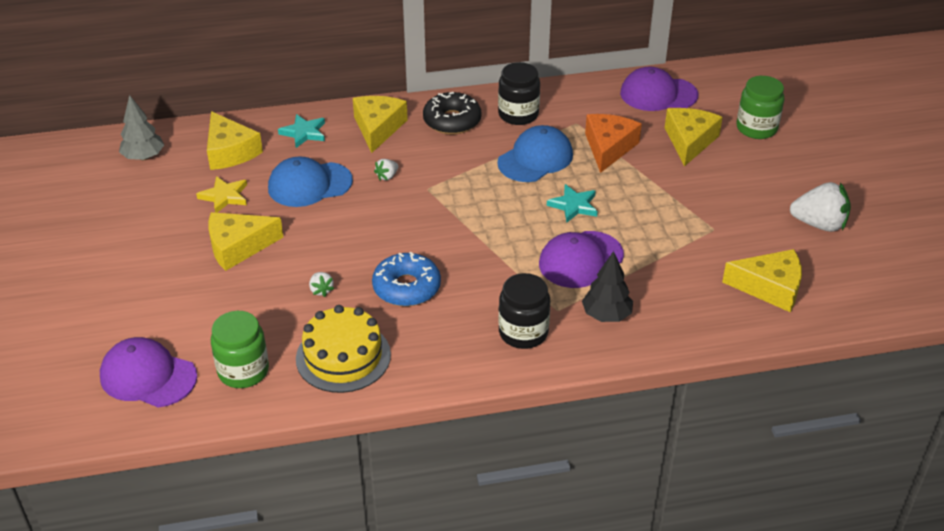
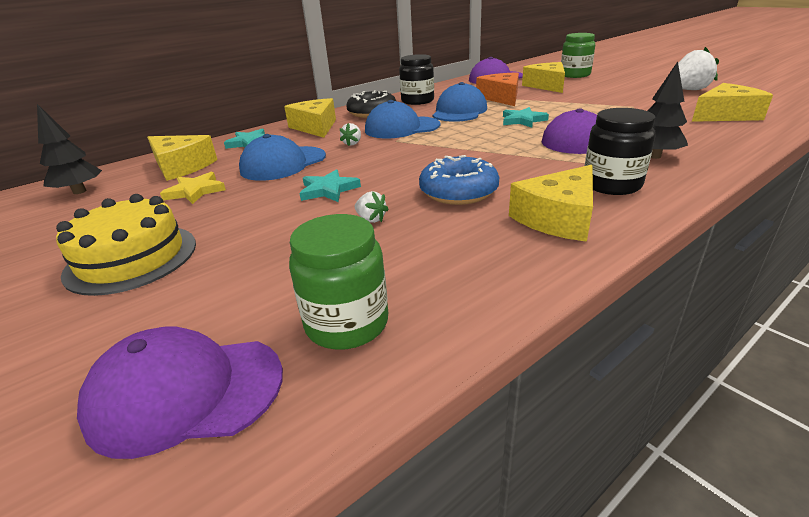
camera: 25 degrees left, 10 degrees down
(144, 157) = (79, 191): grey tree -> black tree
(238, 247) = (239, 217): yellow cheese -> yellow cheese (558, 218)
(318, 240) = (328, 190): none -> turquoise star
(343, 356) = (464, 261): yellow cake -> yellow cake (132, 258)
(452, 167) = (401, 128): none -> blue cap

